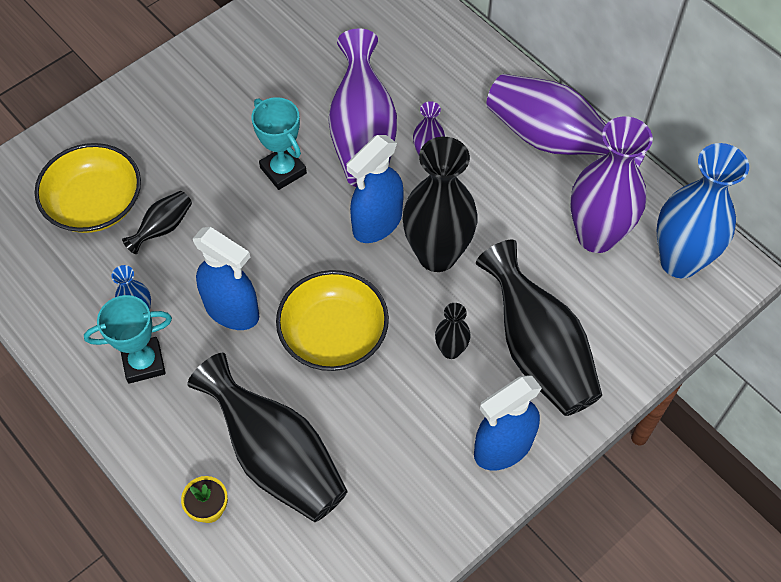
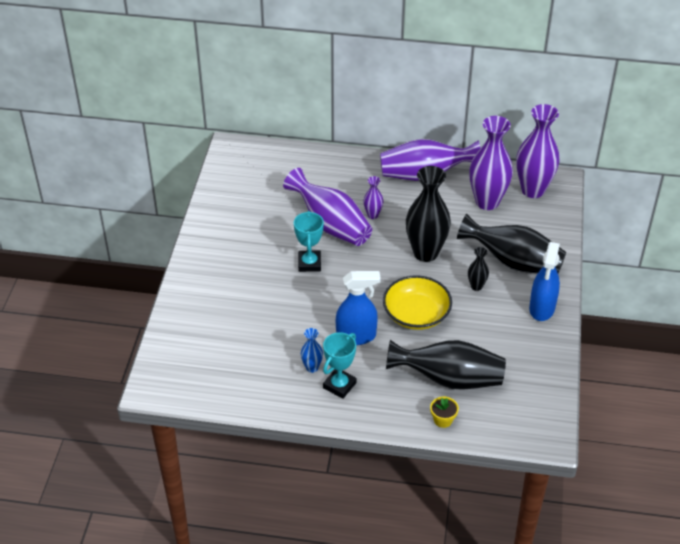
camera: 40 degrees left, 15 degrees down
(95, 203) = (228, 337): yellow bowl -> none
(163, 228) = (278, 325): black vase -> none
(283, 170) = (309, 263): turquoise trophy -> turquoise trophy turned 75 degrees clockwise
(377, 223) = (382, 257): blue spray bottle -> none
(679, 261) = (533, 190): blue vase -> purple vase

